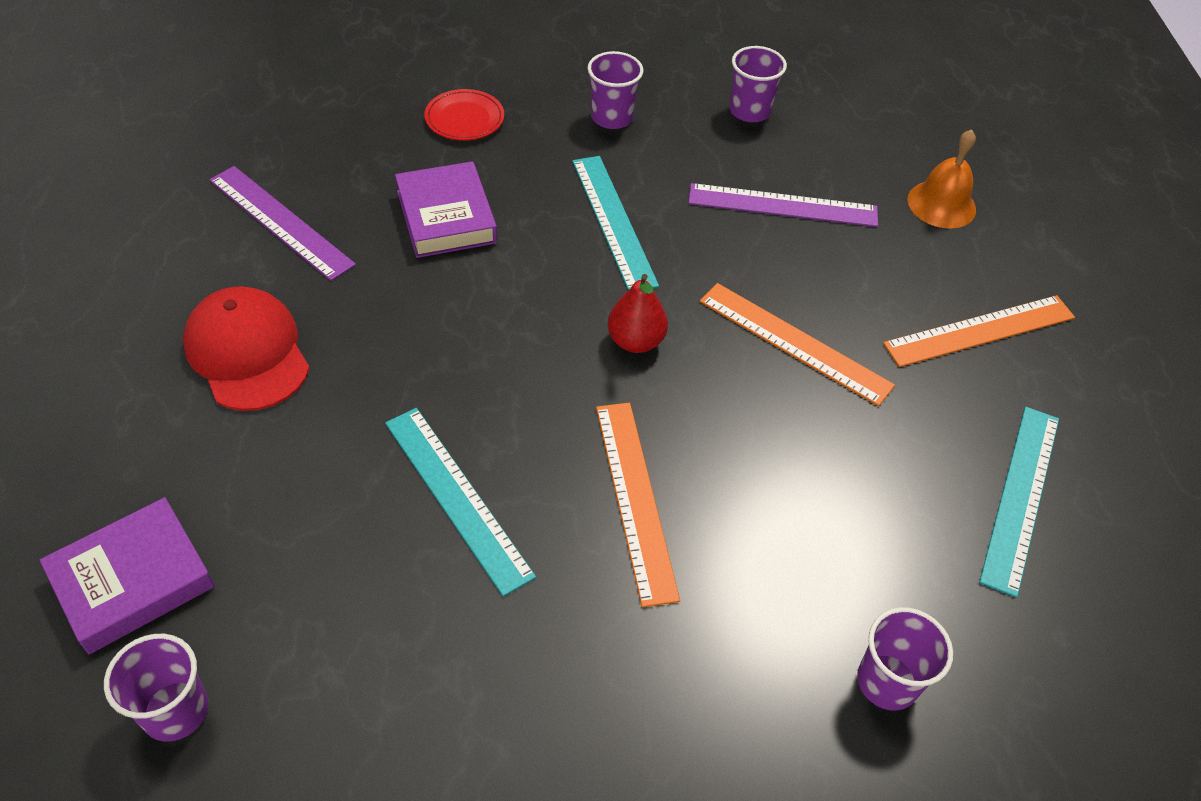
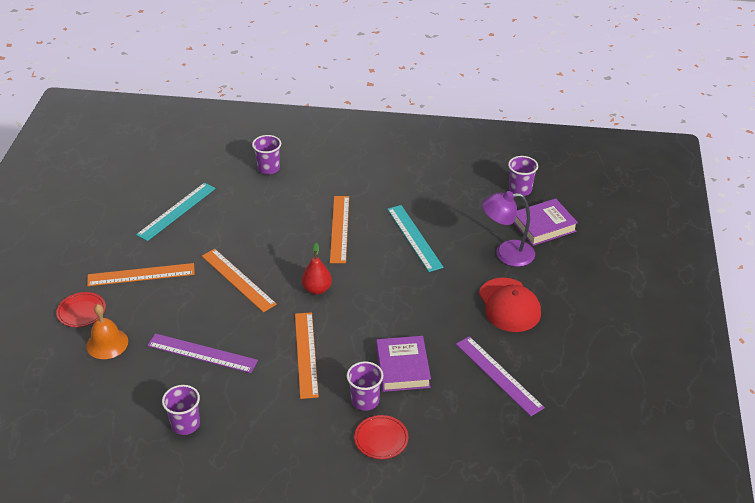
camera: 165 degrees left, 10 degrees down
(239, 480) = (506, 254): none -> purple lamp
(612, 117) = (281, 429): purple cup -> purple cup (365, 400)
(613, 221) = (306, 354): turquoise ruler -> orange ruler
(1025, 250) = (81, 311): none -> red plate

